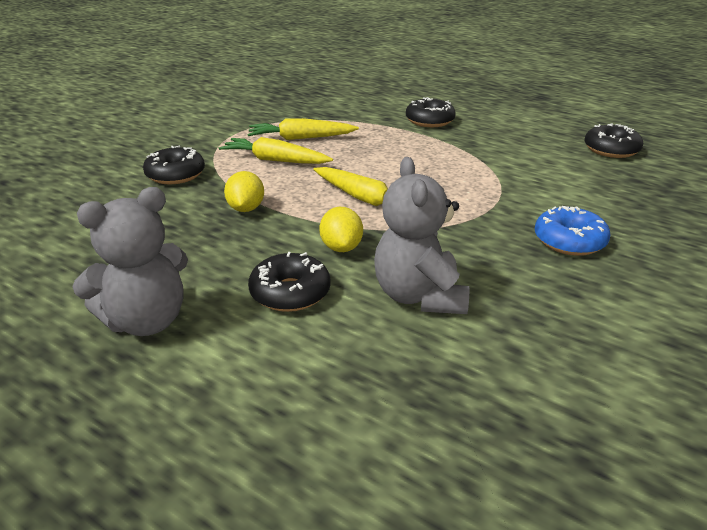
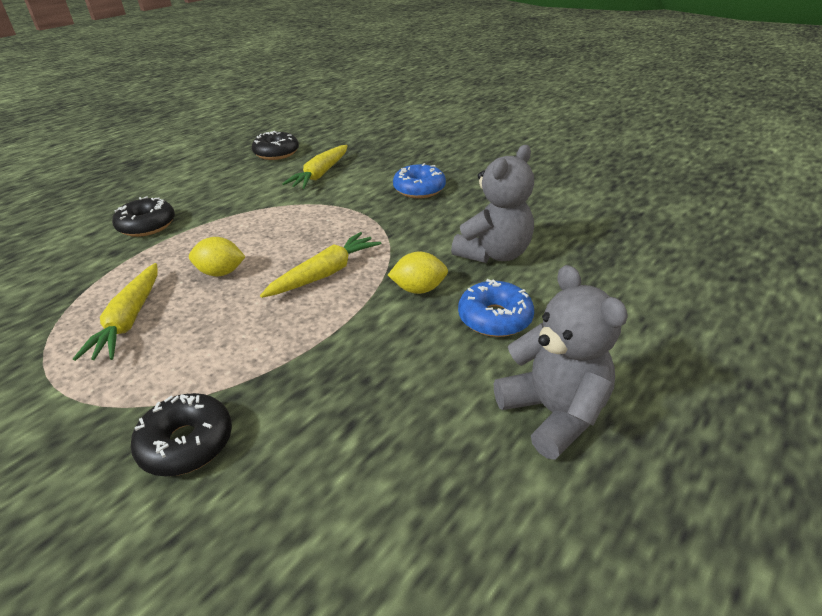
camera: 85 degrees left, 5 degrees up
(246, 209) = (322, 358): yellow lemon -> yellow lemon (221, 273)
(275, 160) = (191, 340): yellow carrot -> yellow carrot (320, 174)
(290, 293) = (495, 318): black donut -> blue donut
(419, 296) = (494, 254): grey teddy bear -> grey teddy bear turned 45 degrees counterclockwise

